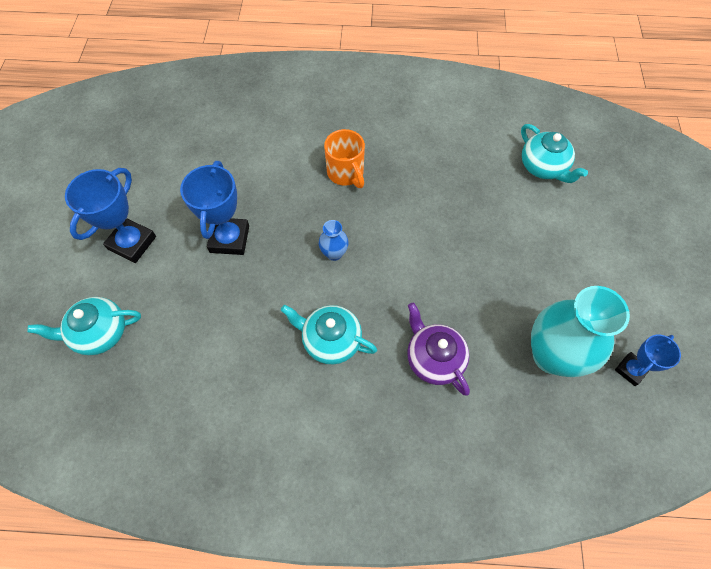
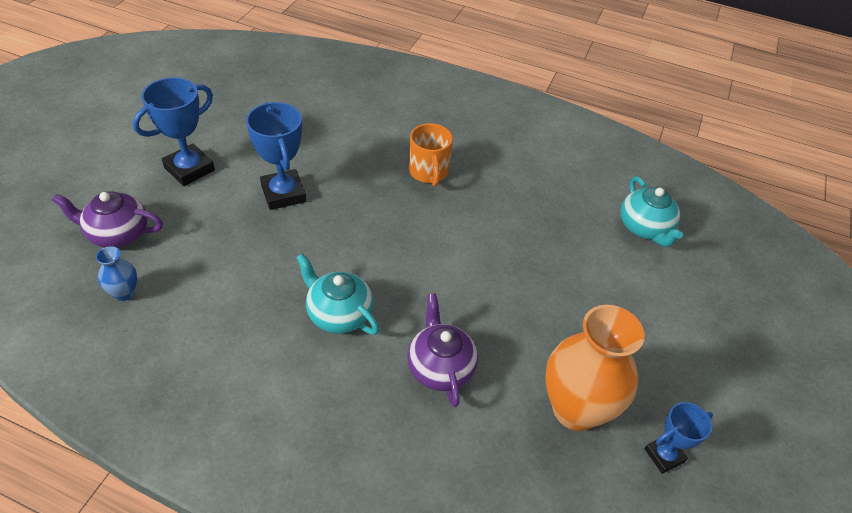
camera: 15 degrees right, 15 degrees down
(99, 333) = (117, 234): turquoise teapot -> purple teapot
(229, 239) = (283, 194): blue trophy -> blue trophy turned 45 degrees counterclockwise
(334, 253) = (381, 238): blue vase -> blue vase (124, 293)
(552, 355) = (575, 409): turquoise vase -> orange vase

